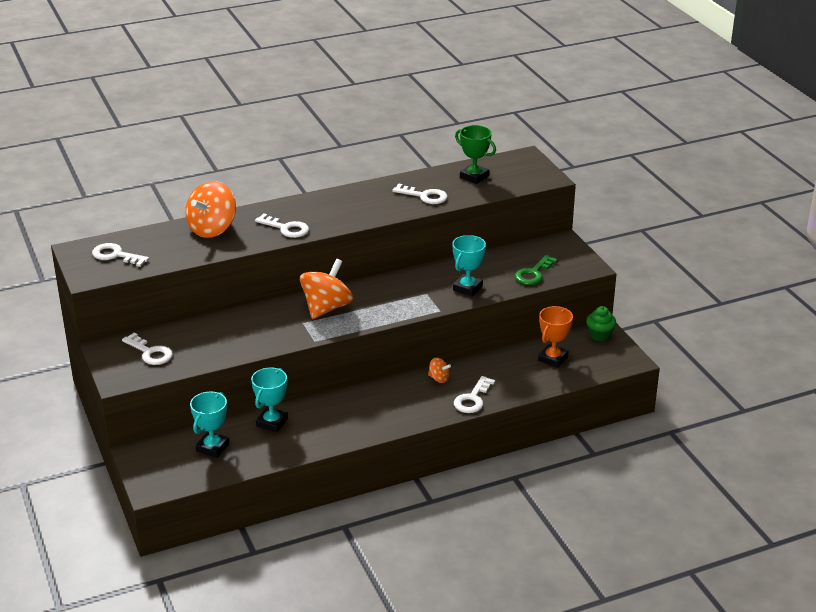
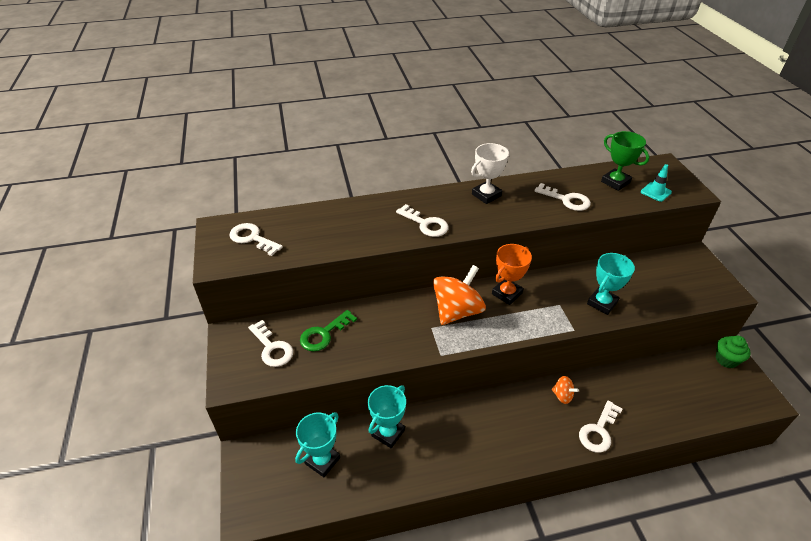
camera: 10 degrees right, 10 degrees up
(212, 229) = (353, 216): orange spinning top -> none
(344, 199) = (486, 195): none -> white trophy
(513, 182) = (655, 192): none -> turquoise traffic cone
(533, 273) = (669, 292): green key -> green key (324, 334)
(553, 358) = (680, 385): orange trophy -> orange trophy (507, 293)

